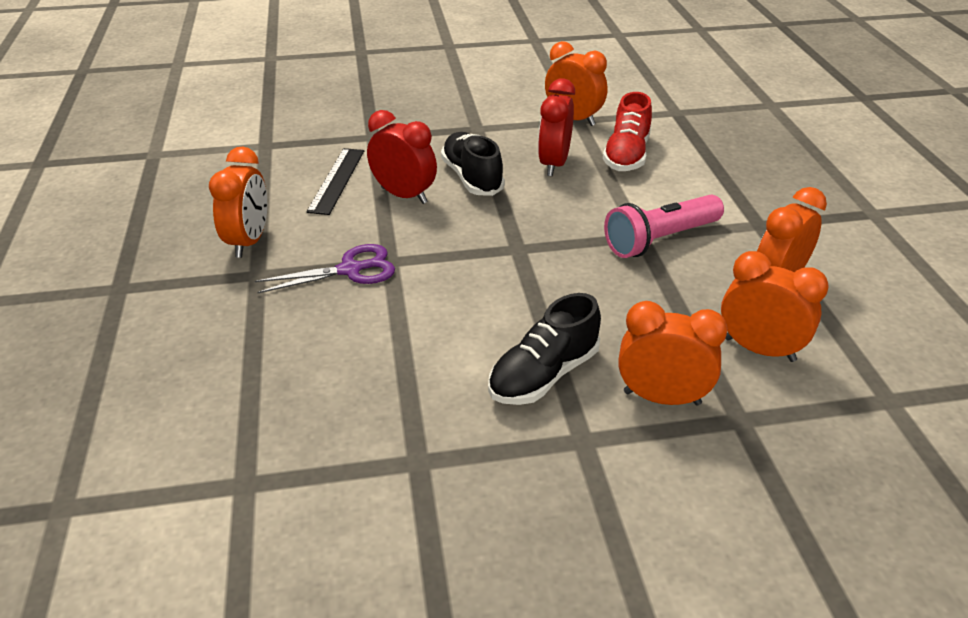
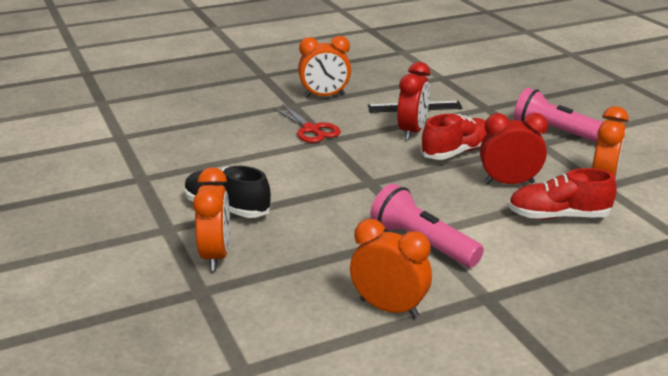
camera: 75 degrees right, 10 degrees down
(350, 270) = (311, 130): purple scissors -> red scissors
(457, 113) = (556, 132): none -> pink flashlight
(472, 178) = (457, 152): black shoe -> red shoe
(759, 349) = (287, 299): orange clock -> none

